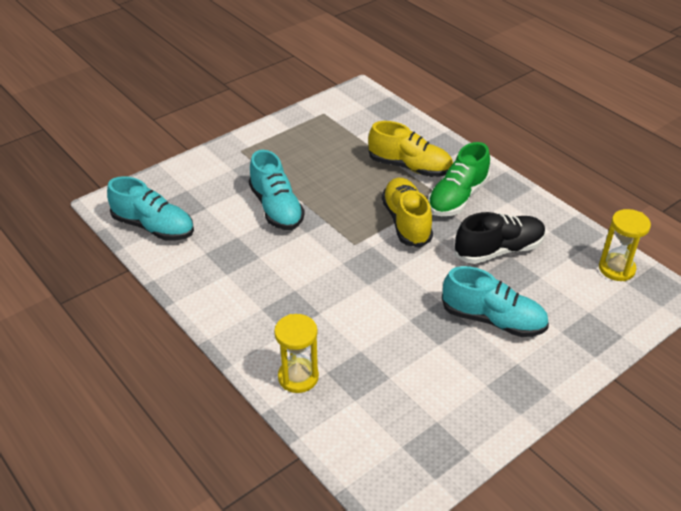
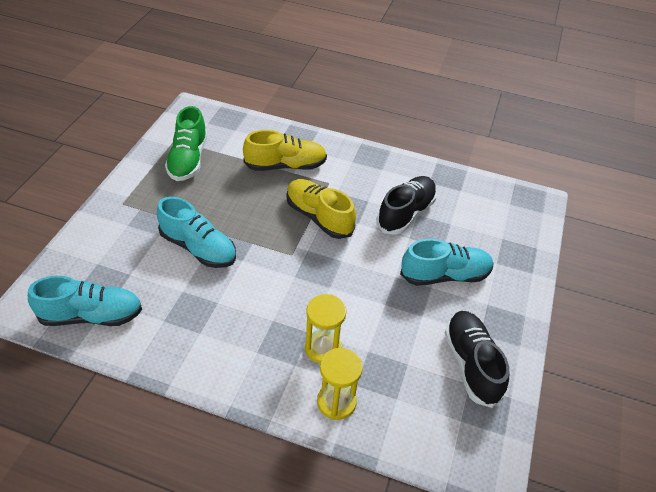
camera: 35 degrees left, 5 degrees up
(453, 406) = (471, 364): none -> black shoe
(457, 198) = (342, 179): green shoe -> green shoe (188, 159)
(616, 269) = (494, 195): yellow hourglass -> yellow hourglass (323, 348)

